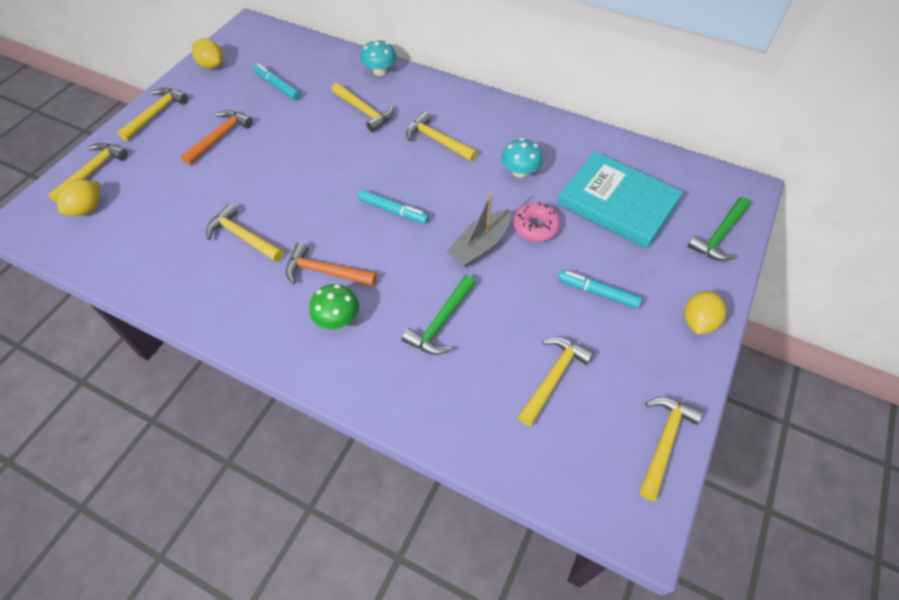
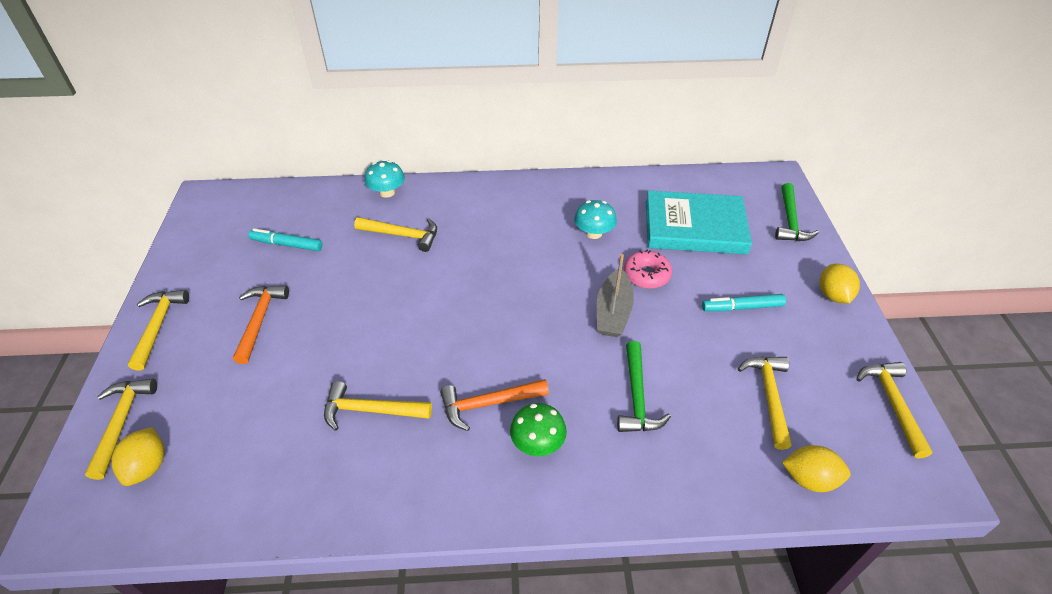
camera: 30 degrees left, 10 degrees down
(212, 65) = (190, 251): yellow lemon -> yellow lemon (809, 479)
(393, 211) = (507, 316): turquoise marker -> none
(437, 141) = (497, 235): yellow hammer -> none

